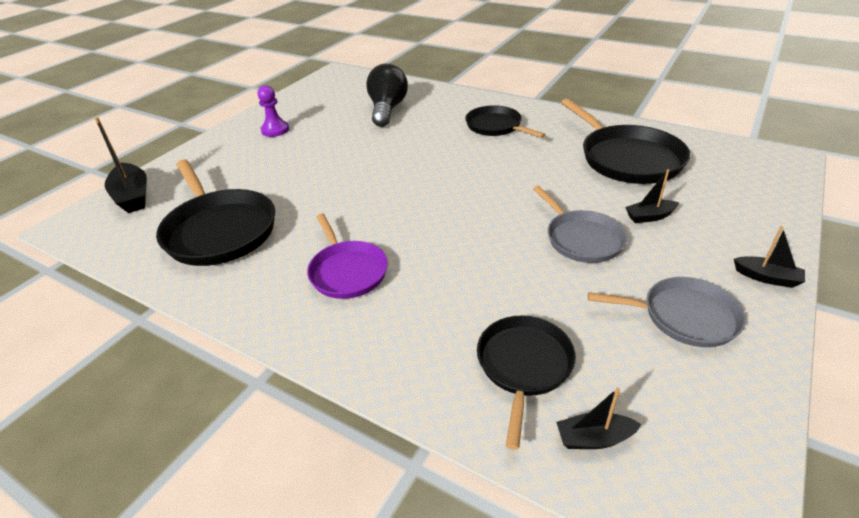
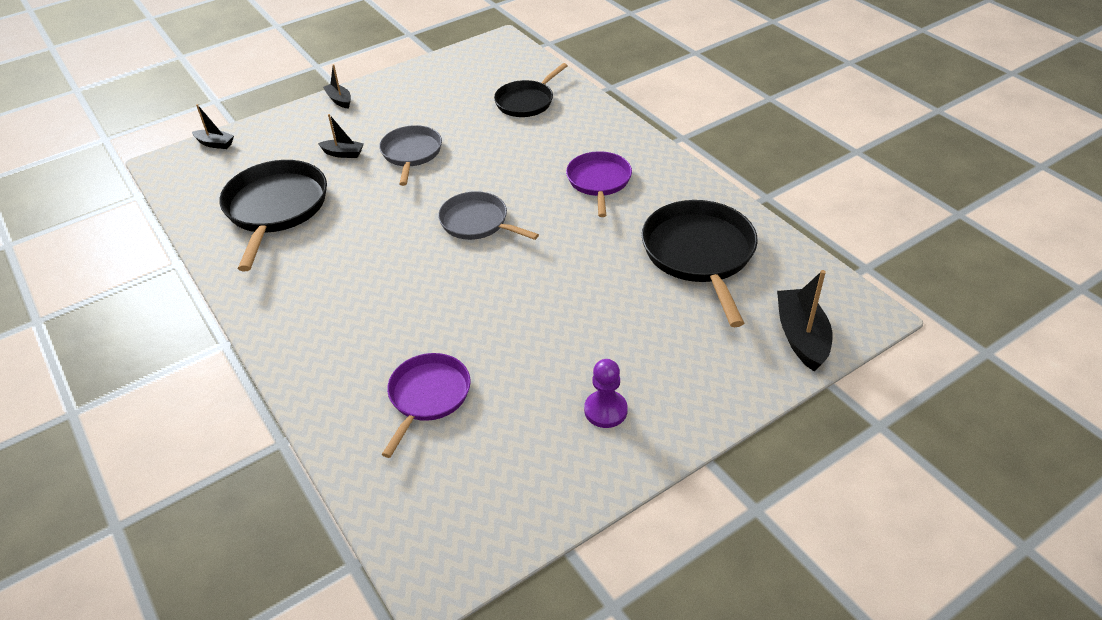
camera: 155 degrees left, 5 degrees up
(387, 109) = (428, 396): black light bulb -> purple pan
(495, 126) = (334, 301): black pan -> none
(594, 438) = (521, 71): black boat -> black boat (215, 144)
(684, 316) = (414, 97): grey pan -> grey pan (477, 222)

